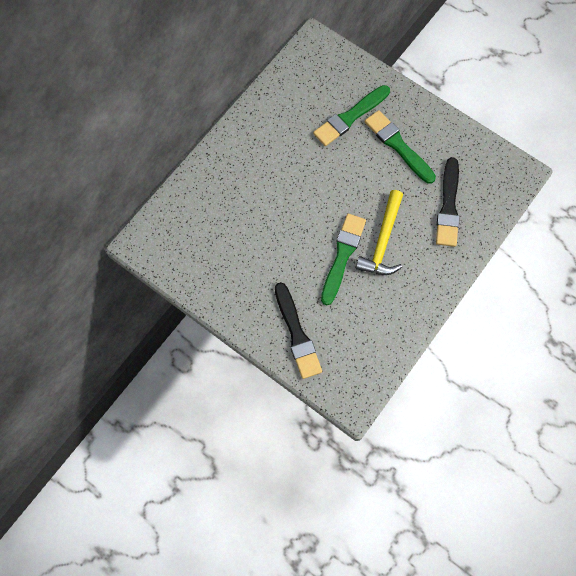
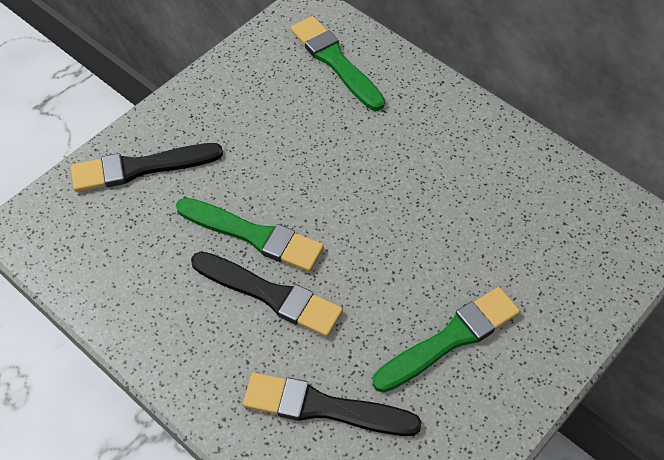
camera: 95 degrees right, 15 degrees down
(350, 117) = (507, 270): green brush -> green brush (335, 61)
(383, 241) = (270, 295): yellow hammer -> black brush

